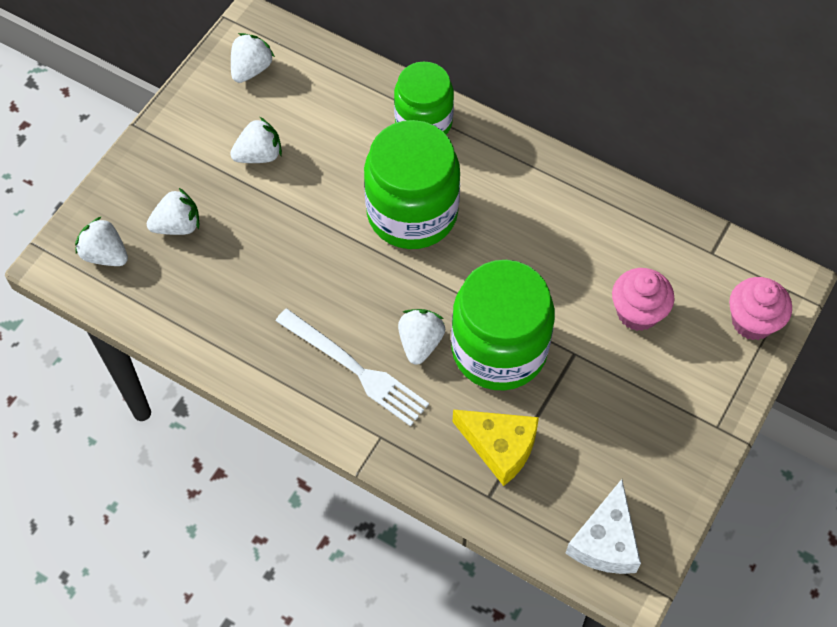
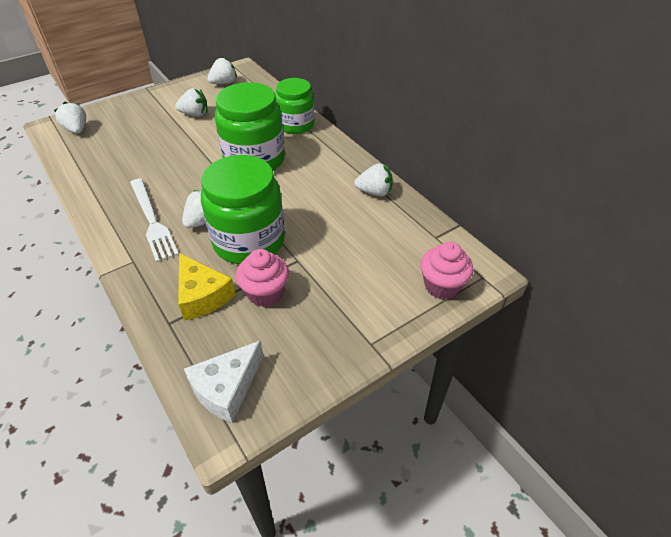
camera: 25 degrees right, 15 degrees down
(178, 226) = (124, 129): white strawberry -> white strawberry (374, 192)
(637, 312) = (359, 252): pink cupcake -> pink cupcake (265, 293)

